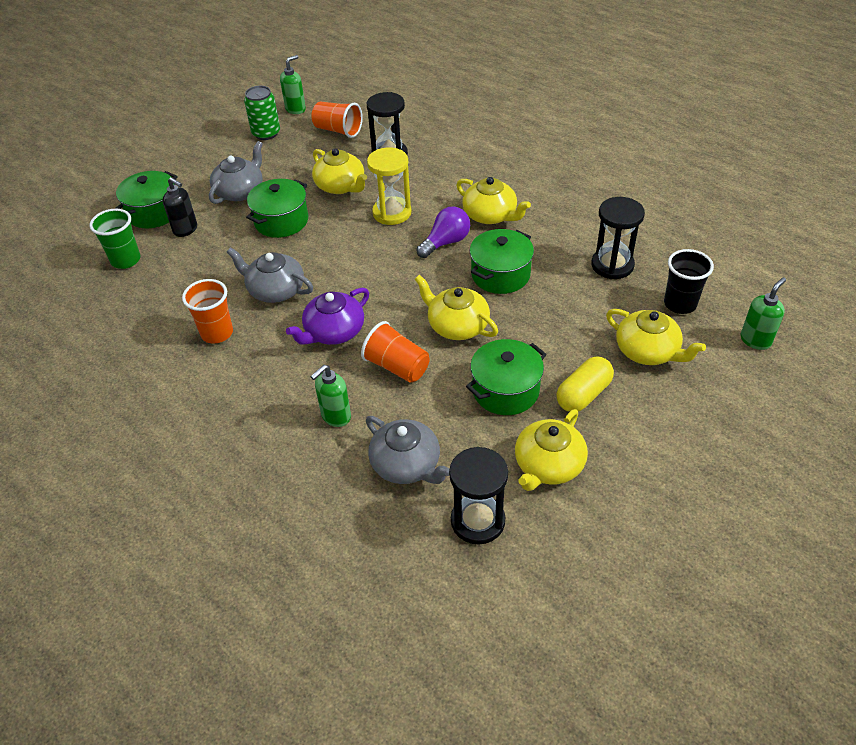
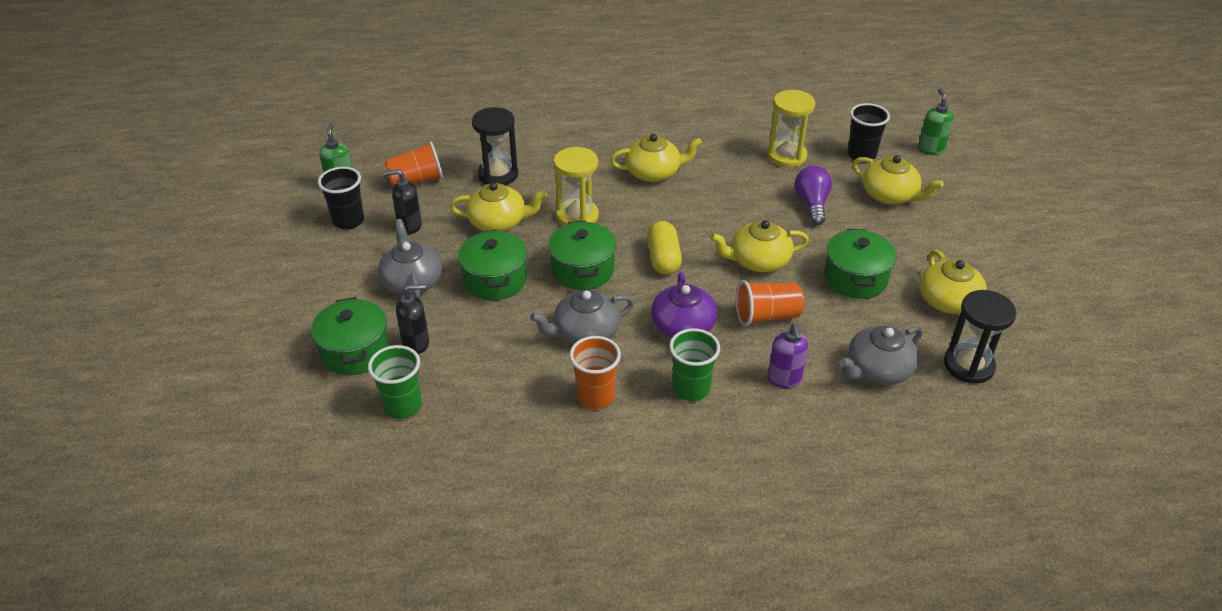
camera: 50 degrees left, 5 degrees down
(266, 133) = (348, 221): green can -> black cup
(272, 373) = (691, 389): none -> green cup
(291, 156) = (409, 226): none -> black soap dispenser
(335, 416) = (784, 379): green soap dispenser -> purple soap dispenser
(406, 464) = (877, 369): grey teapot -> grey teapot turned 150 degrees clockwise
(446, 242) = (655, 211): purple light bulb -> purple light bulb (812, 204)
(500, 274) = (729, 208): green pot -> green pot (583, 270)
(583, 394) = (899, 247): yellow capsule -> yellow capsule (663, 259)
(612, 265) = (786, 156): black hourglass -> yellow hourglass
(647, 351) = (890, 195): yellow teapot -> yellow teapot turned 45 degrees clockwise

